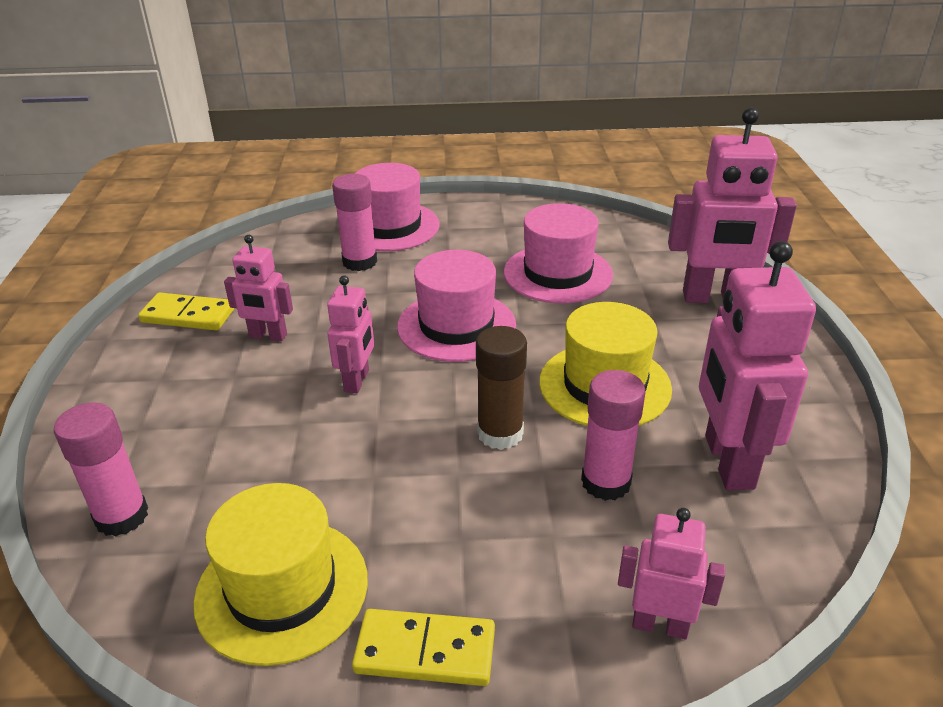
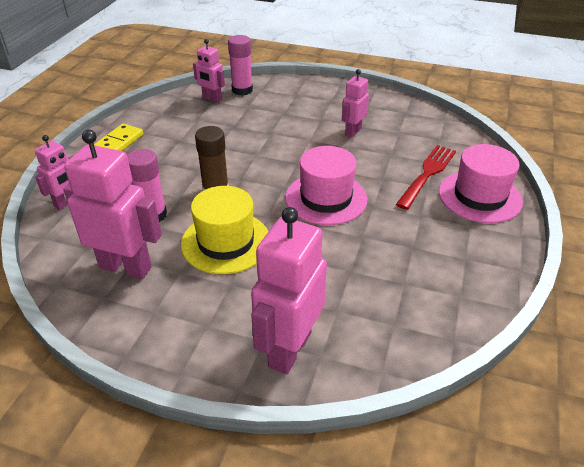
camera: 110 degrees right, 5 degrees up
(188, 315) = (387, 110): yellow domino -> none
(282, 589) = (174, 119): yellow hat -> none
(357, 381) = (292, 153): pink robot -> pink robot (212, 99)
(360, 262) = (427, 174): pink glue stick -> red fork
(558, 273) = (371, 265): pink hat -> none

